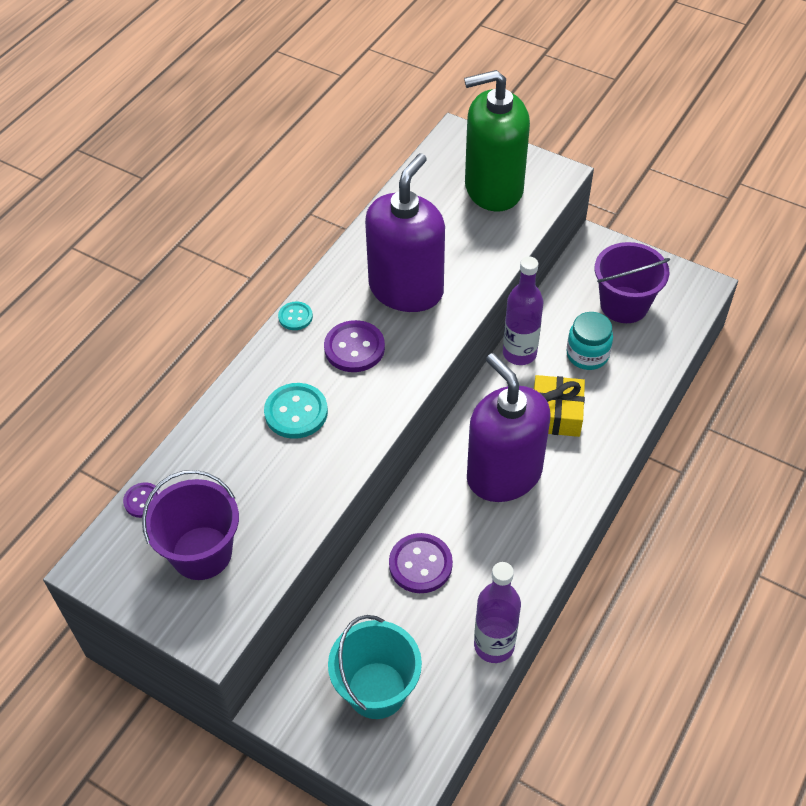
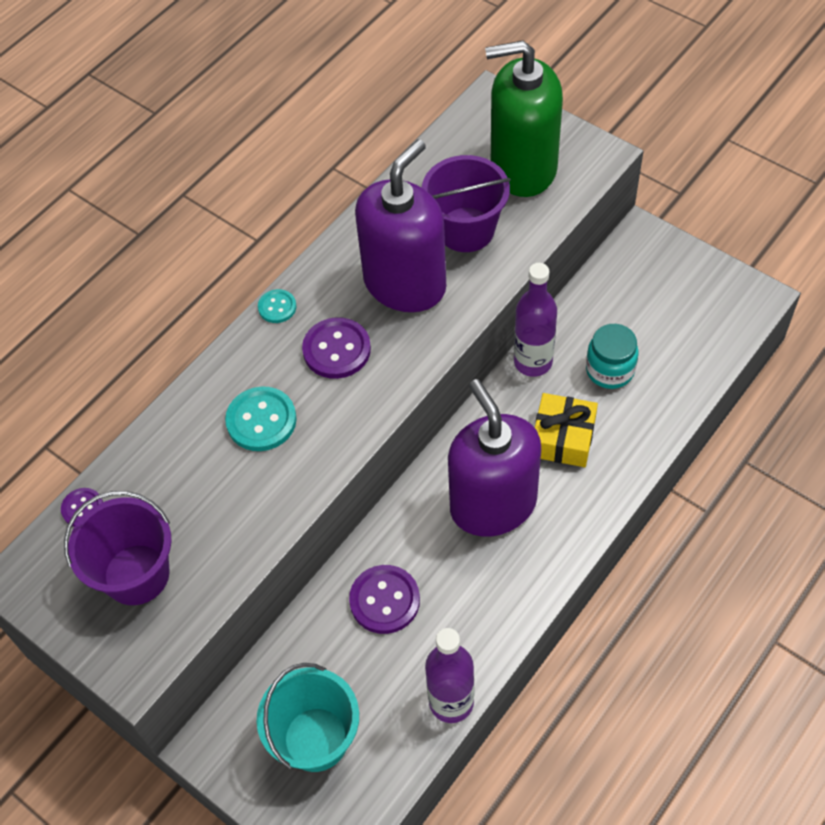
camera: 10 degrees right, 5 degrees up
(624, 305) = (662, 313): purple bucket -> purple bucket (466, 230)

